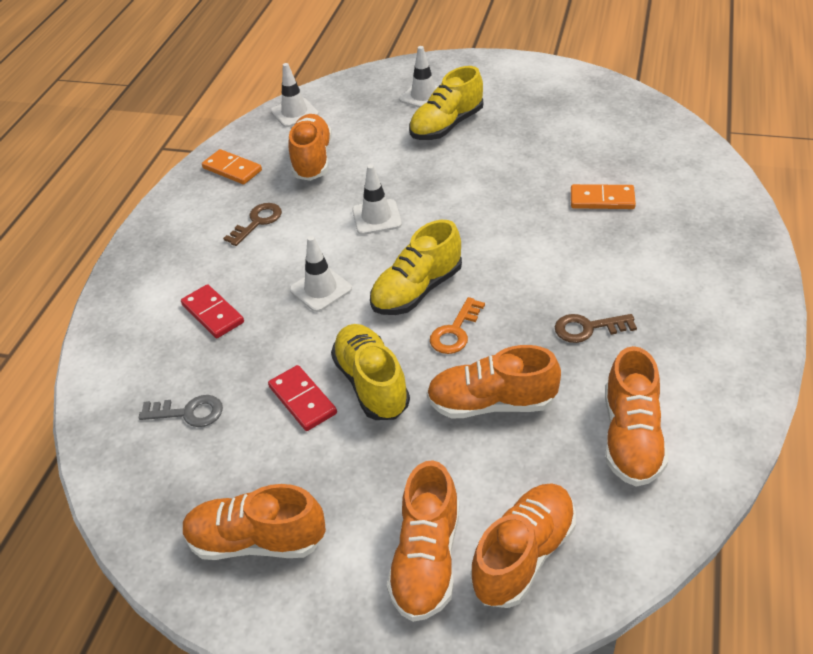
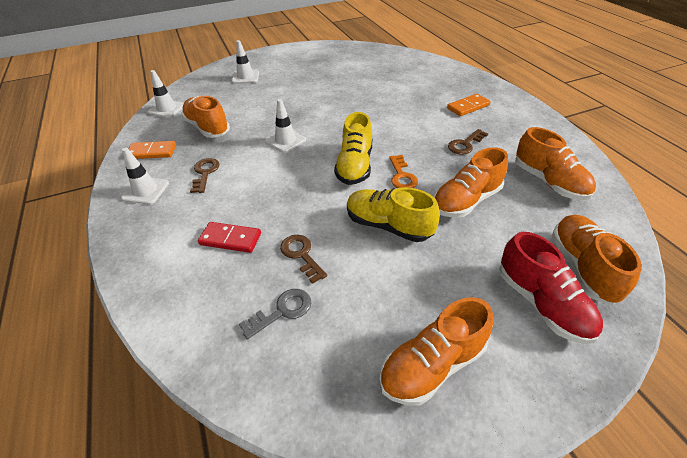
camera: 40 degrees left, 0 degrees up
(257, 367) = (301, 255): none -> brown key
(302, 400) = (356, 258): red domino -> none
(321, 289) = (294, 191): white traffic cone -> white traffic cone (145, 191)
(427, 559) = (542, 303): orange shoe -> red shoe
(447, 126) = (276, 85): yellow shoe -> none
(602, 199) = (399, 89): orange domino -> orange domino (468, 107)

